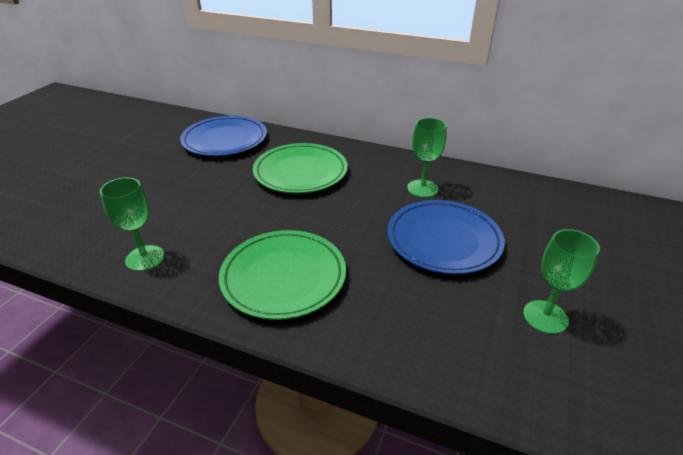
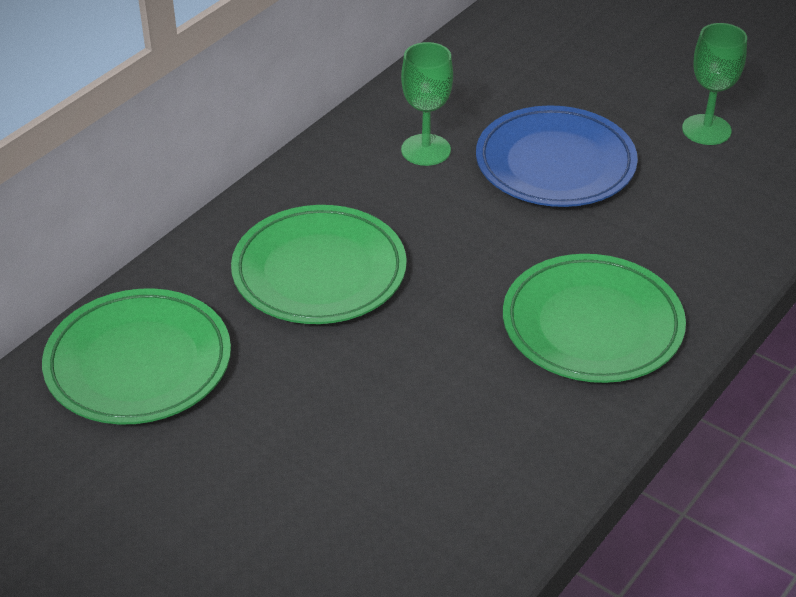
camera: 75 degrees left, 5 degrees up
(145, 258) = (508, 478): green goblet -> none
(225, 140) = (138, 363): blue plate -> green plate

